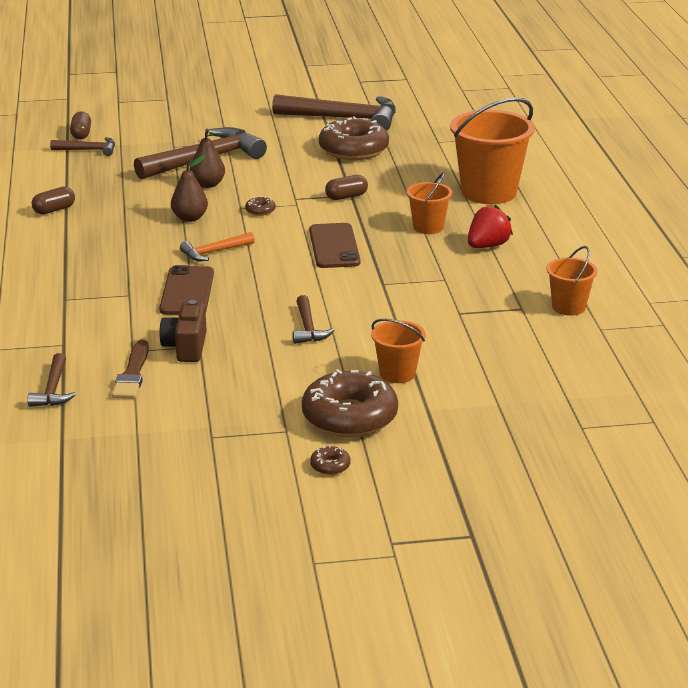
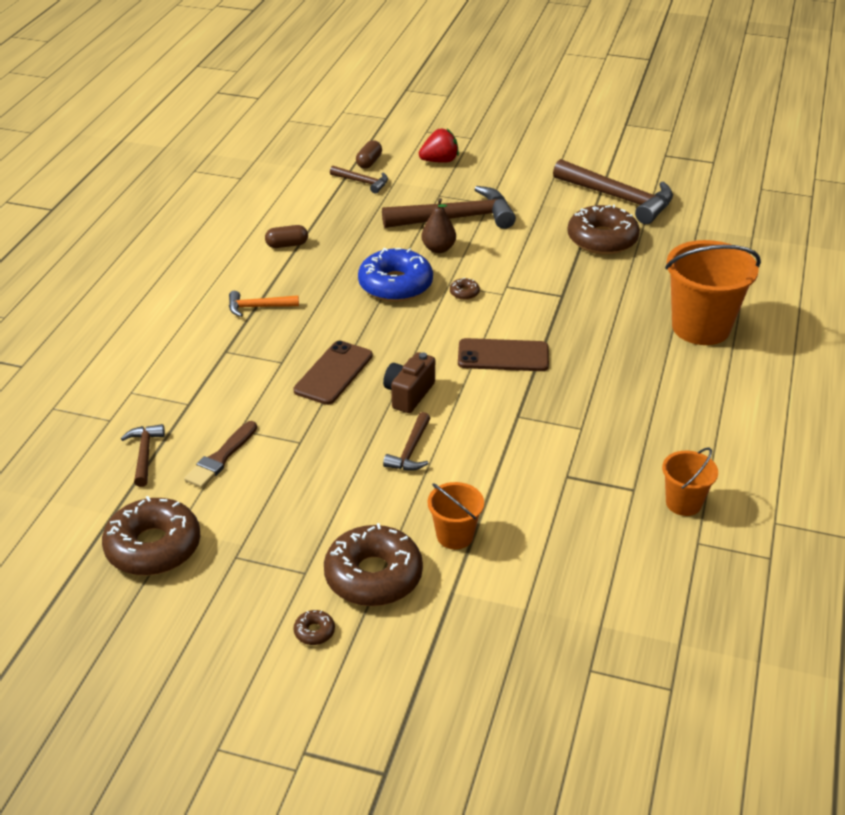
camera: 25 degrees right, 10 degrees up
(53, 389) = (144, 454): brown hammer -> brown hammer turned 150 degrees clockwise
(125, 450) = (153, 547): none -> brown donut
(186, 347) = (287, 440): brown camera -> brown camera (409, 394)
(190, 218) = (395, 285): brown pear -> blue donut
(214, 252) = (389, 332): orange hammer -> orange hammer (258, 307)
(334, 246) = (503, 356): brown phone -> brown phone turned 75 degrees clockwise
(346, 197) = (556, 297): brown capsule -> none
(428, 227) = (609, 356): orange bucket -> none
(487, 246) = (653, 397): red strawberry -> red strawberry (439, 161)

